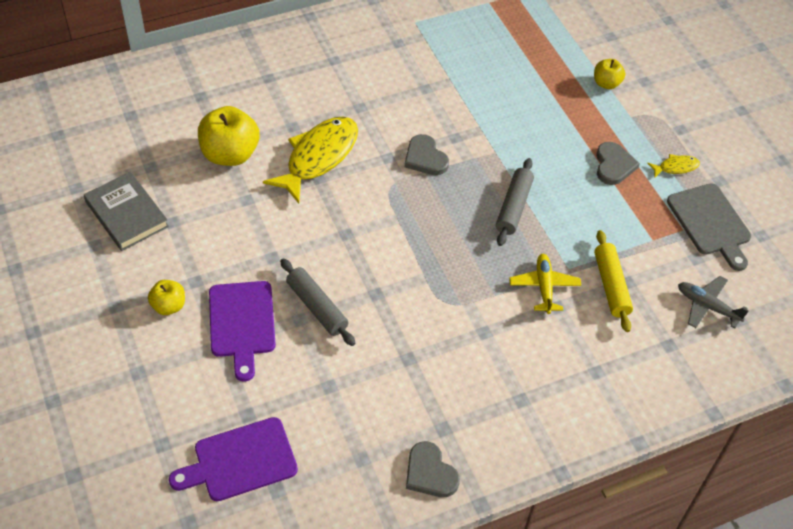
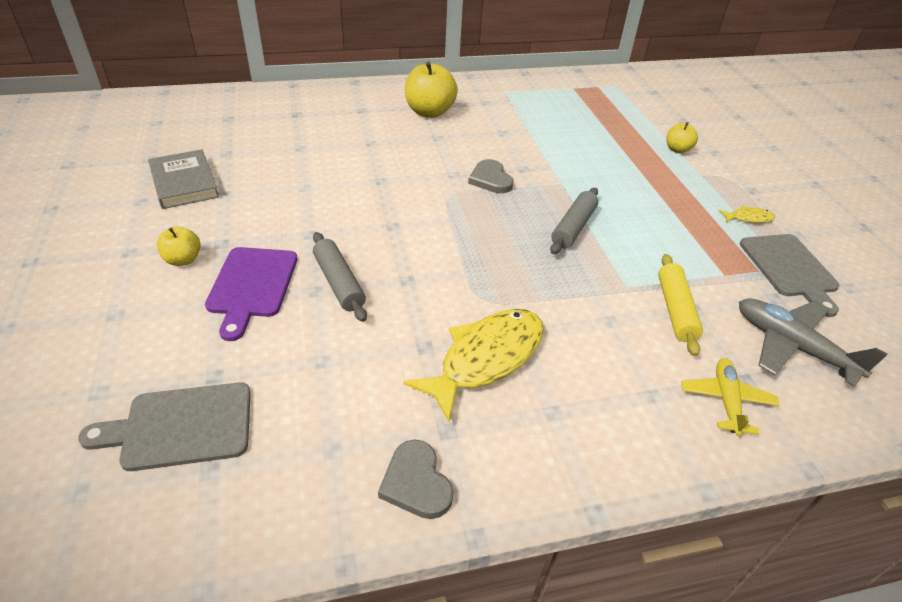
camera: 10 degrees right, 10 degrees down
(230, 154) = (304, 154): yellow apple -> yellow apple (429, 112)
(240, 461) = (181, 427): purple cutting board -> grey cutting board
(318, 157) = (387, 166): yellow fish -> yellow fish (486, 359)
(544, 287) = (597, 300): yellow plane -> yellow plane (726, 400)
(613, 165) = (682, 208): grey heart -> none
(707, 306) = (792, 346): grey plane -> grey plane, size x1.52

